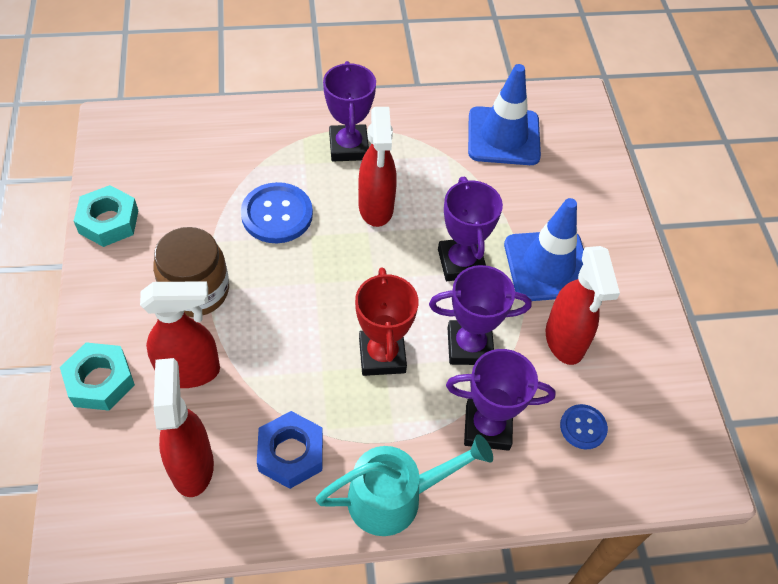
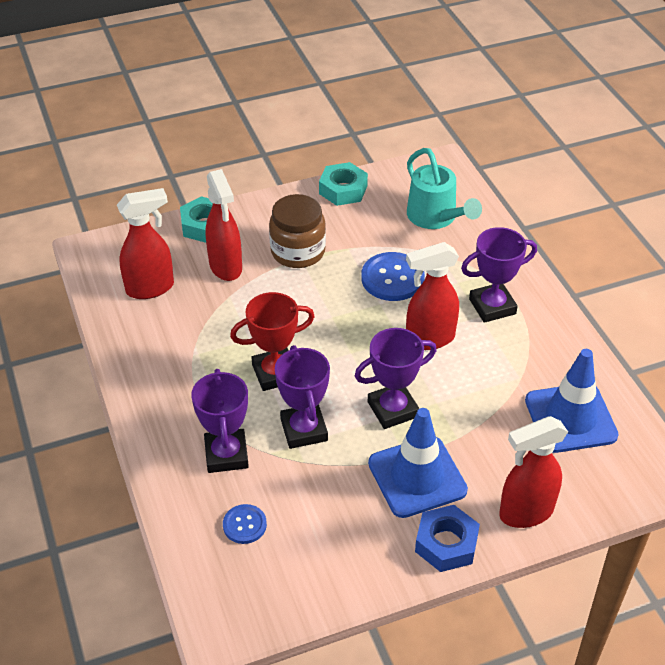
camera: 80 degrees right, 10 degrees down
(291, 454) = (172, 337): blue nut -> blue nut (446, 543)
(395, 497) = (149, 406): turquoise watering can -> turquoise watering can (435, 218)
(564, 341) = (333, 500): red spray bottle -> red spray bottle (525, 512)

